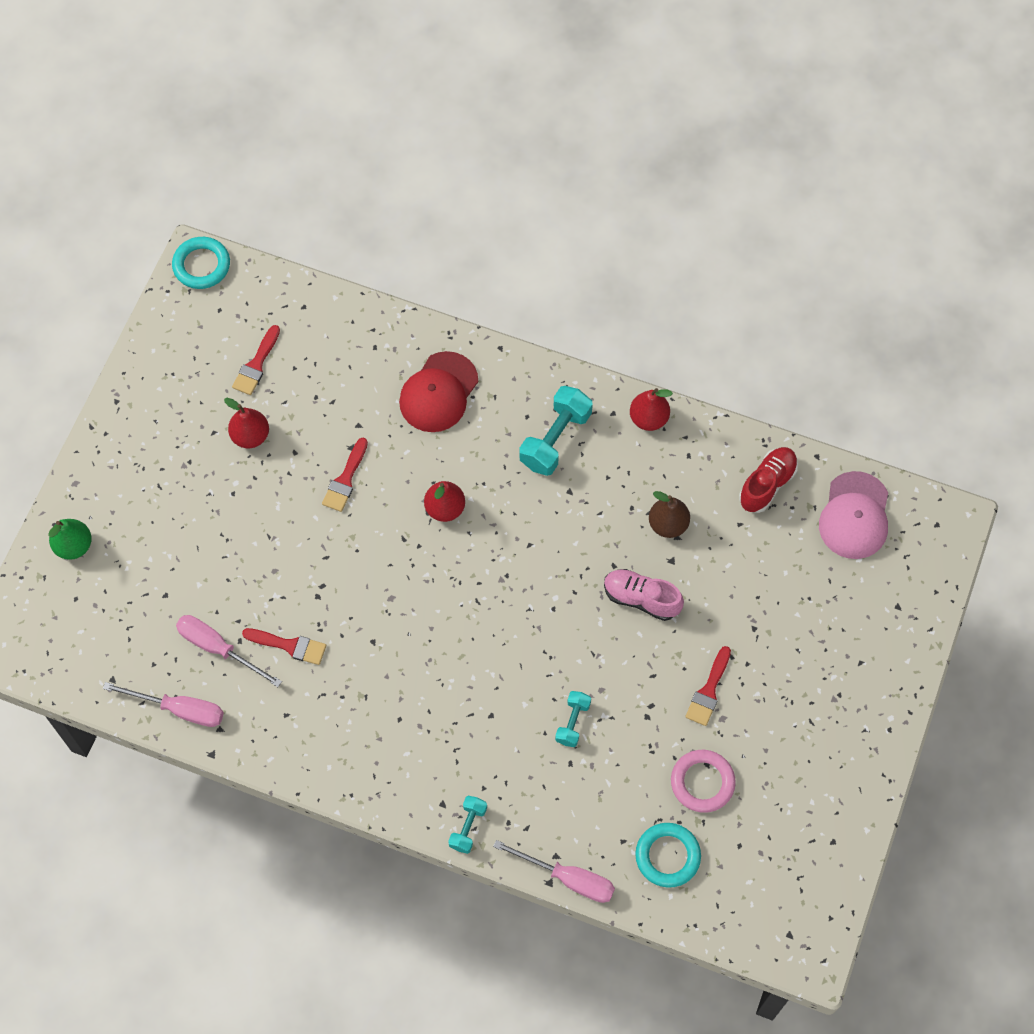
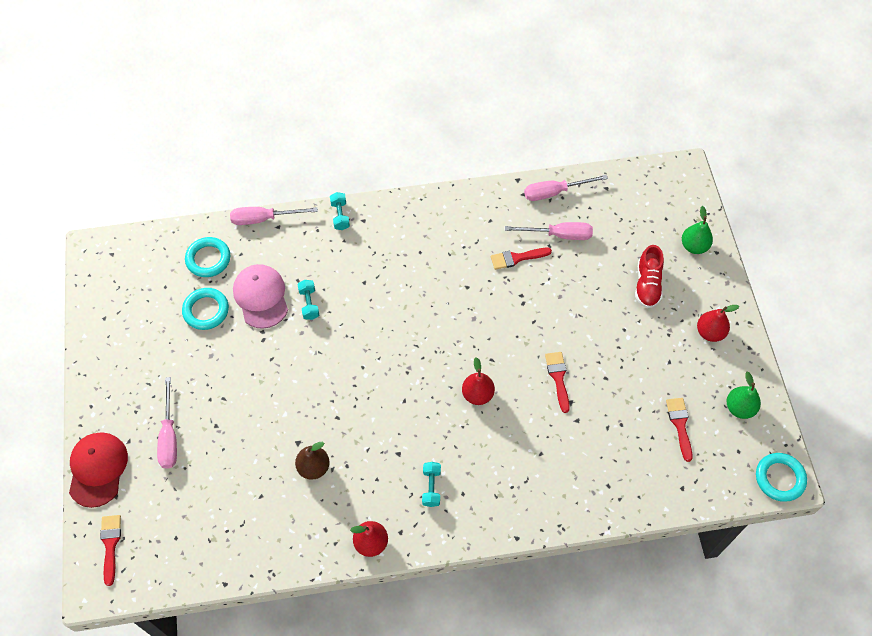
camera: 150 degrees right, 5 degrees down
(181, 348) = (739, 408): none -> green pear
(250, 436) = (643, 373): red pear -> red pear (710, 332)
(438, 392) = (538, 476): red cap -> red cap (98, 469)
(555, 439) = (431, 487): turquoise dumbbell -> turquoise dumbbell, size x0.57
(641, 599) = (305, 404): pink shoe -> none
(702, 782) = (206, 310): pink ring -> turquoise ring
(708, 691) = (228, 368): red brush -> red brush (110, 544)
(767, 484) = (254, 538): red shoe -> red shoe (647, 285)
(811, 644) = (169, 436): none -> pink screwdriver
(854, 516) = (175, 549): pink cap -> pink cap (261, 297)

